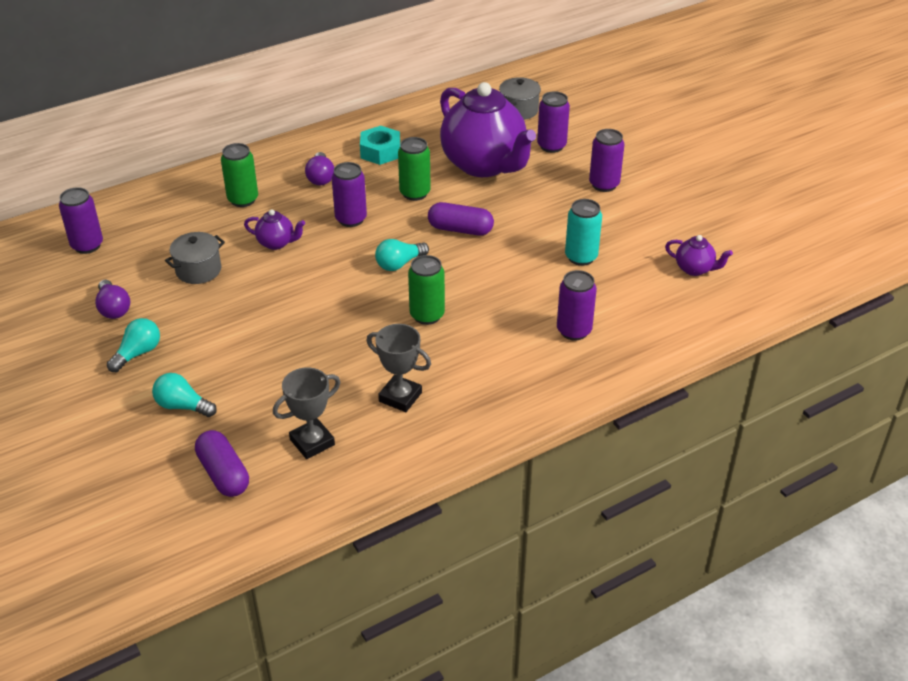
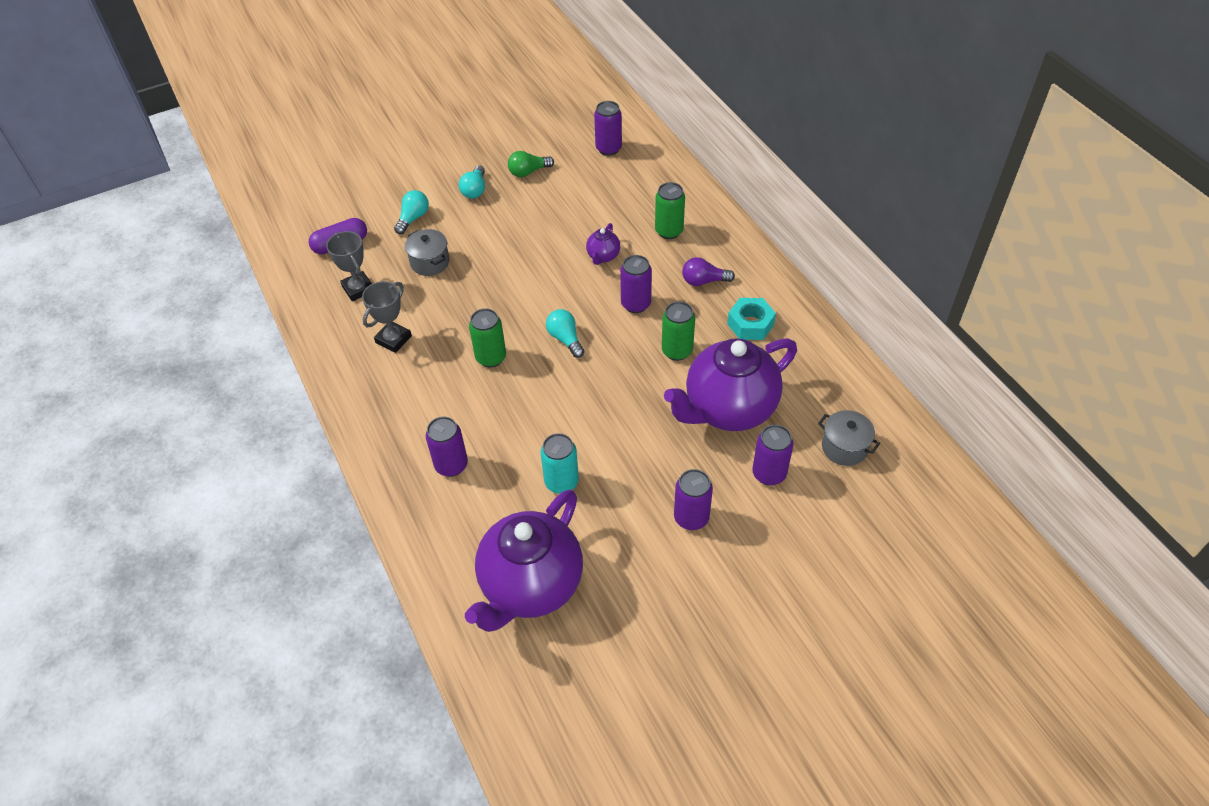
camera: 95 degrees right, 10 degrees up
(113, 308) = (528, 172): purple light bulb -> green light bulb
(138, 353) = (475, 190): turquoise light bulb -> turquoise light bulb turned 60 degrees clockwise
(198, 270) = (570, 212): grey pot -> grey pot (430, 262)
(460, 229) = (614, 385): purple capsule -> none
(695, 269) = (530, 586): purple teapot -> purple teapot, size x2.41

